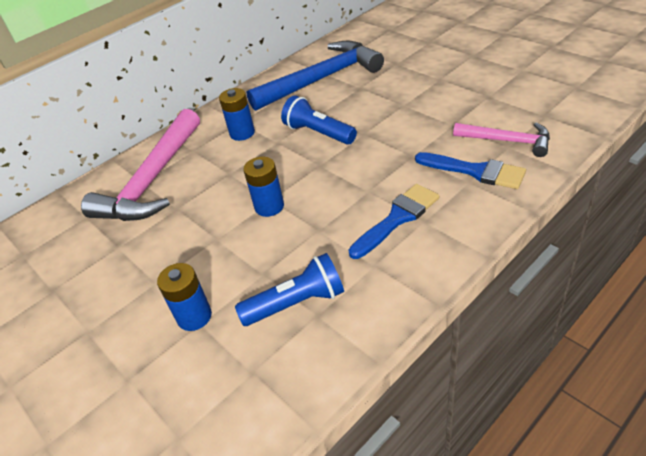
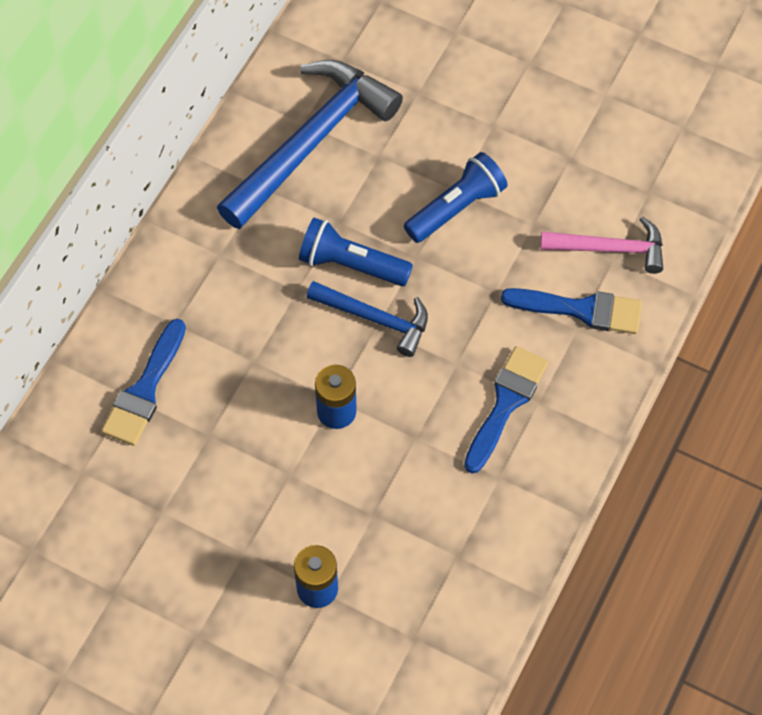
camera: 25 degrees left, 20 degrees up
(153, 180) = (145, 390): pink hammer -> blue brush
(242, 133) = (235, 279): blue battery -> none
(296, 303) = (428, 546): blue flashlight -> blue flashlight (456, 208)
(321, 161) = (375, 319): none -> blue hammer

